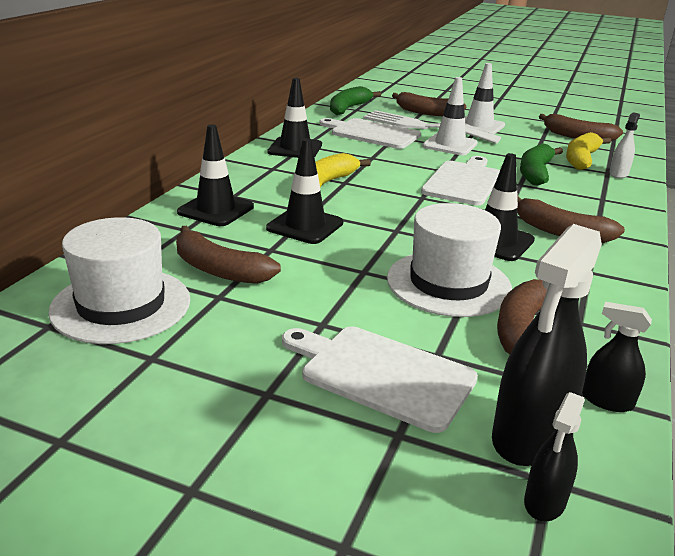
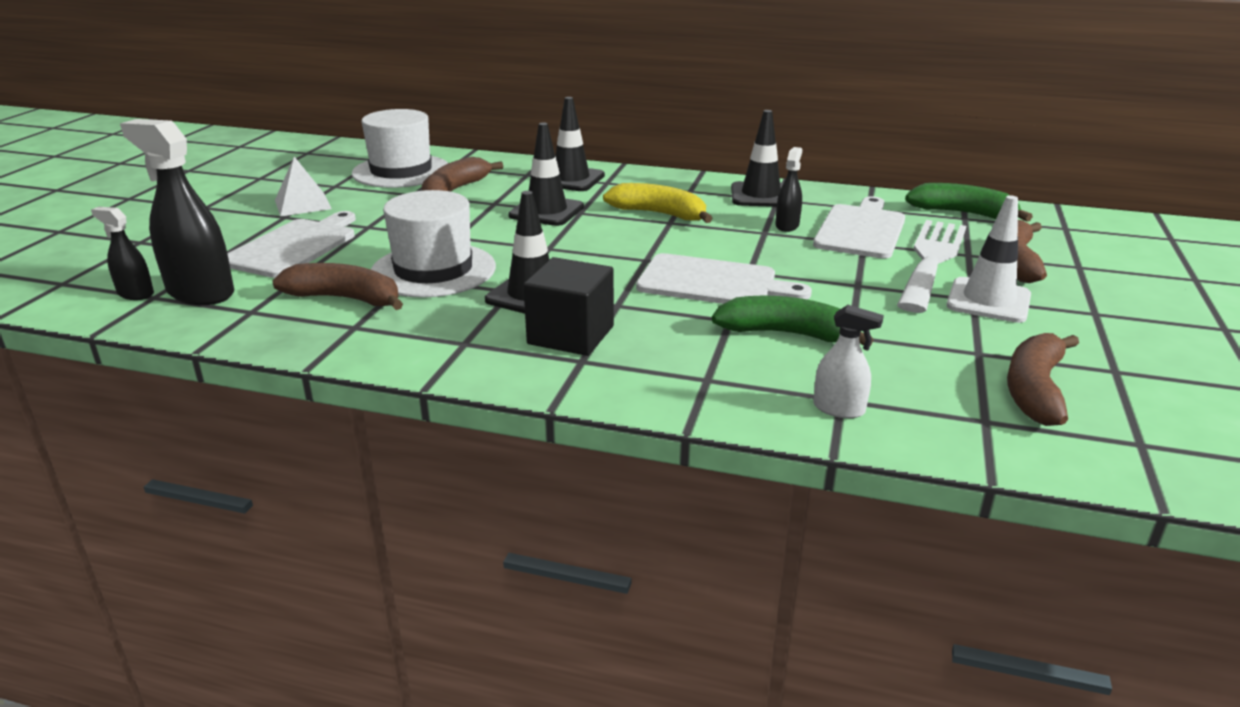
camera: 85 degrees right, 0 degrees up
(222, 380) = (303, 204): none -> white pyramid
(450, 145) = (861, 277): white traffic cone -> none
(560, 232) = (571, 335): brown banana -> black cube
(581, 159) = (892, 380): yellow banana -> none
(607, 401) = (228, 326): black spray bottle -> black spray bottle (787, 225)

